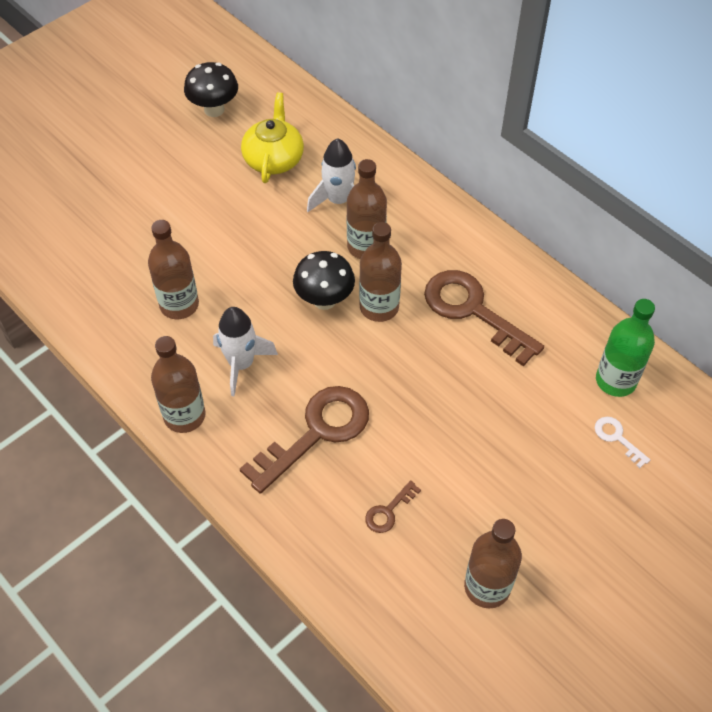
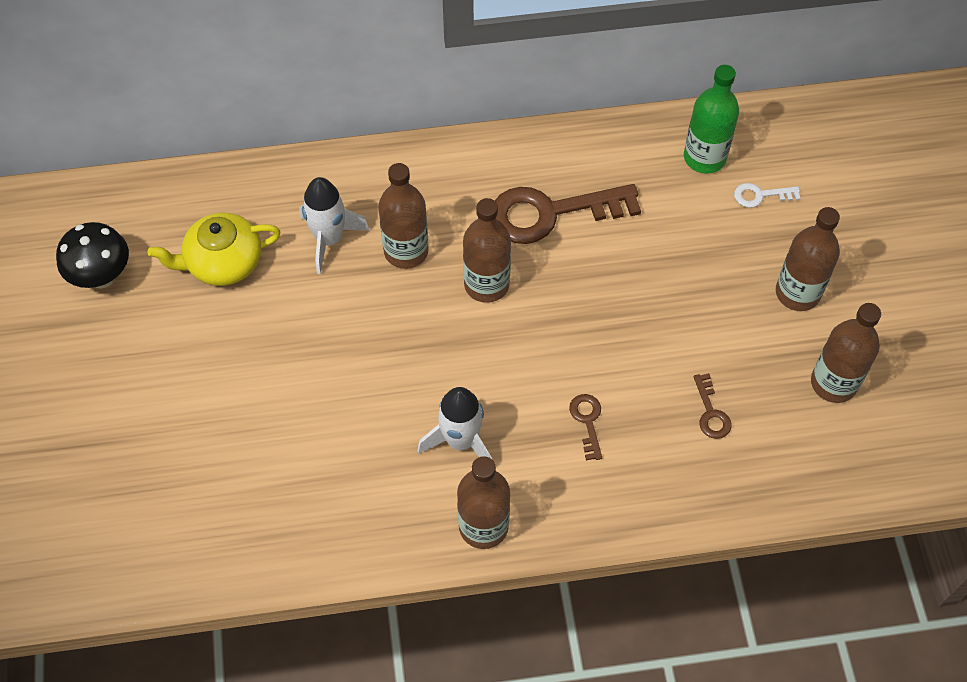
camera: 55 degrees left, 5 degrees up
(179, 305) = (342, 457): brown bottle -> brown bottle (797, 293)
(274, 159) = (223, 262): yellow teapot -> yellow teapot turned 60 degrees counterclockwise
(316, 432) = (587, 421): brown key -> brown key, size x0.44
(324, 300) = (441, 325): black mushroom -> none

